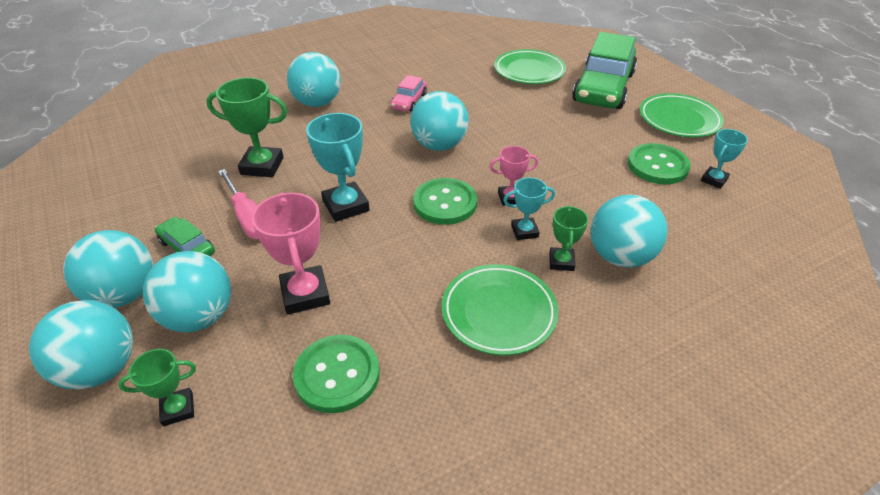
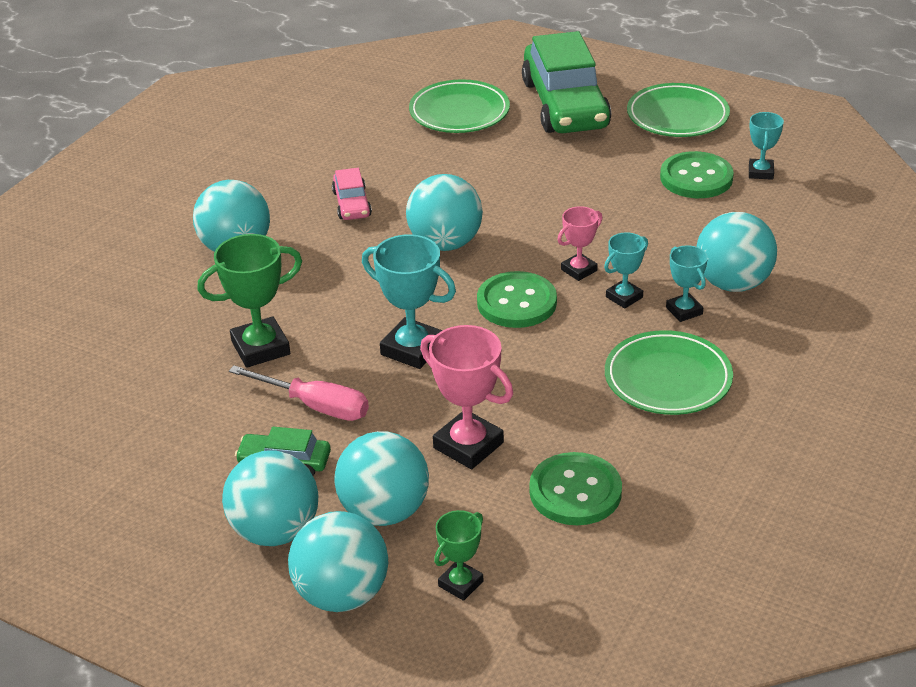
camera: 30 degrees left, 5 degrees down
(561, 262) = (684, 311): green trophy -> turquoise trophy

